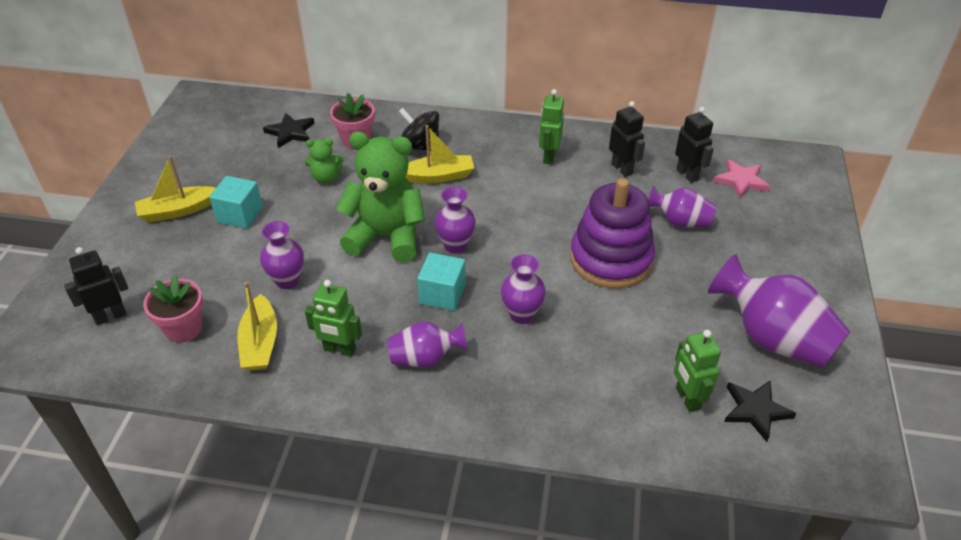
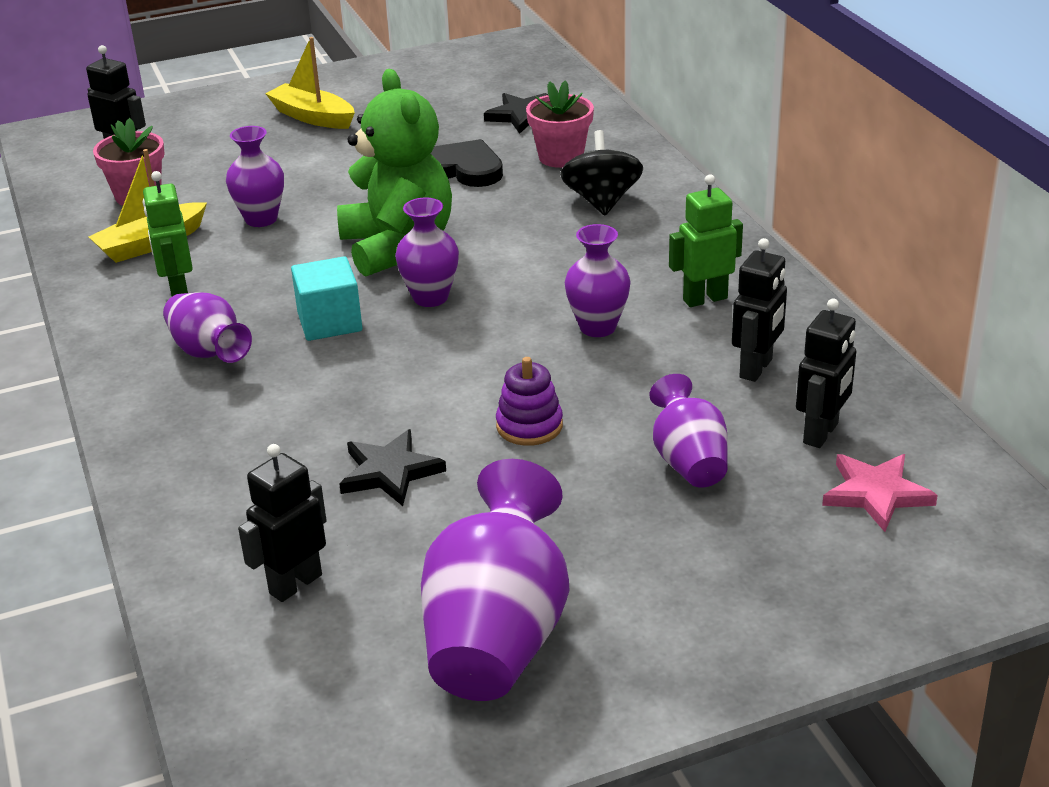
camera: 60 degrees right, 10 degrees down
(240, 215) = (341, 150): turquoise cube -> none
(326, 178) = (464, 169): green teddy bear -> black heart
(438, 176) = (555, 235): yellow boat -> none
(522, 314) = (345, 391): purple vase -> purple vase (597, 327)
(611, 259) = (529, 426): purple stacking toy -> purple stacking toy, size x0.47
(687, 399) = (295, 584): green robot -> black robot
(756, 410) = (321, 660): black star -> black star (390, 472)

